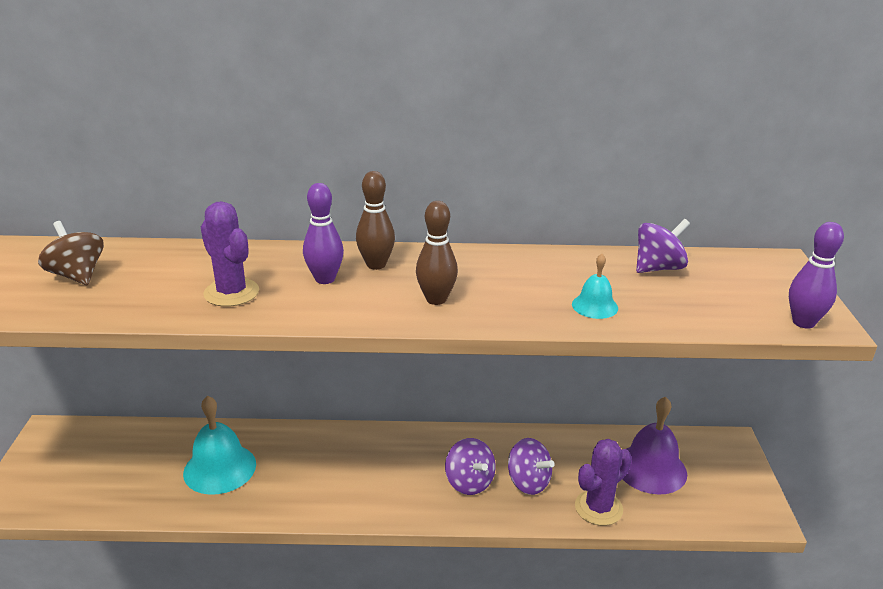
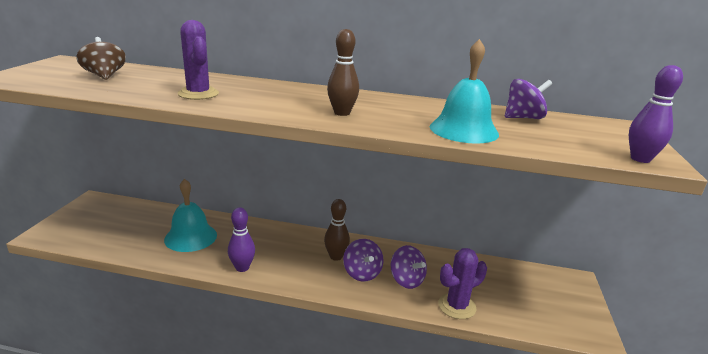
camera: 10 degrees right, 5 degrees down
(325, 279) = (268, 95): purple bowling pin -> purple bowling pin (242, 268)
(376, 265) = (308, 93): brown bowling pin -> brown bowling pin (336, 256)
(595, 306) = (463, 130): turquoise bell -> turquoise bell, size x1.87
(651, 468) = (505, 287): purple bell -> none

